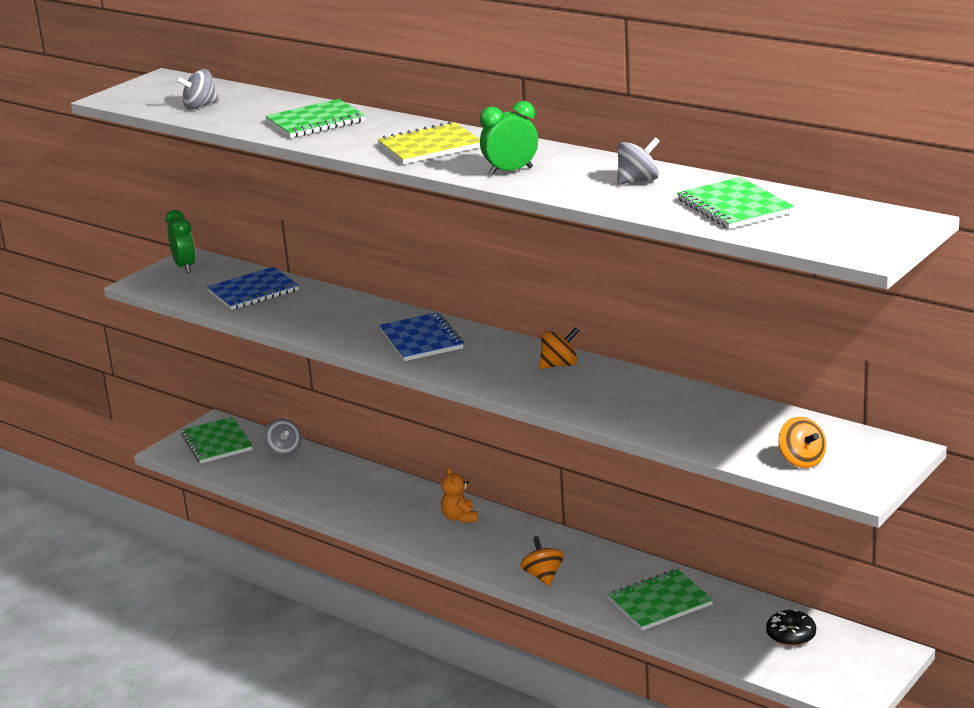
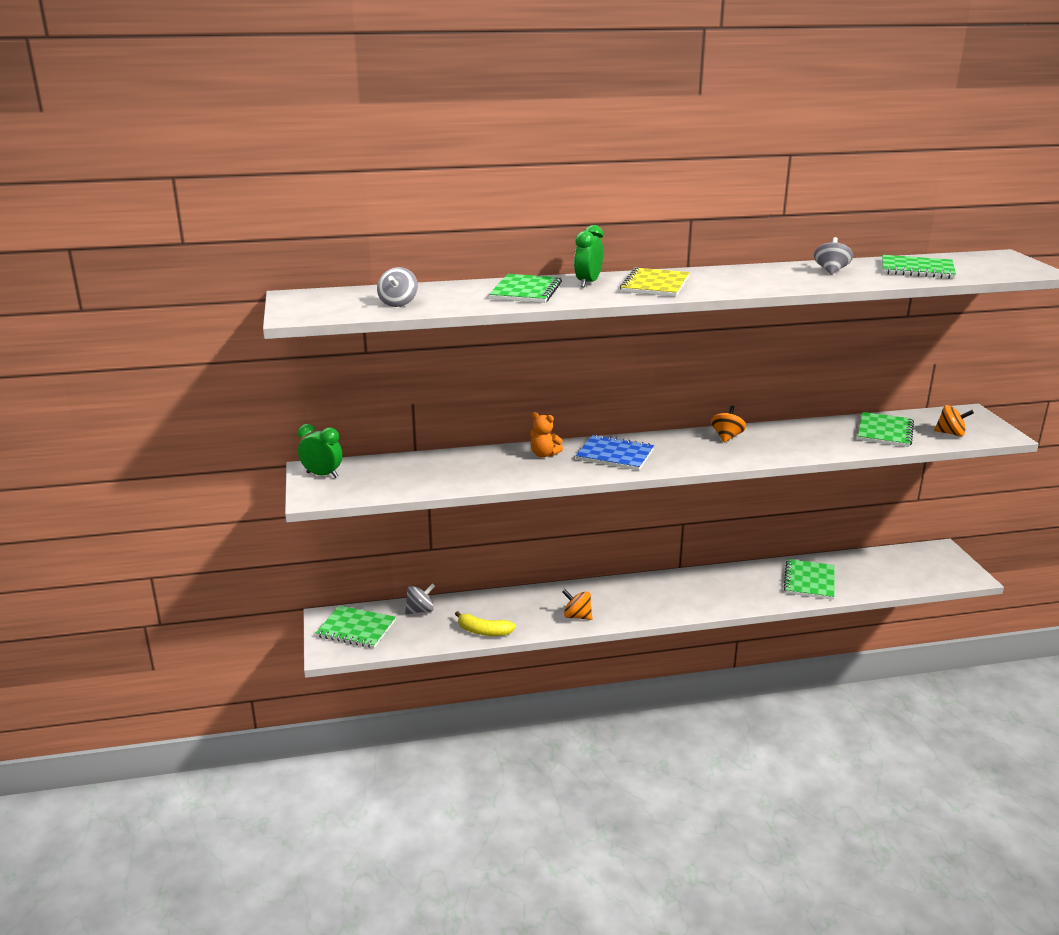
camera: 50 degrees left, 0 degrees up
(253, 291) = (422, 470): blue notebook -> none
(284, 451) = (420, 610): grey spinning top -> grey spinning top turned 45 degrees counterclockwise
(295, 492) = (483, 631): none -> yellow banana
(460, 518) = (618, 593): orange teddy bear -> orange teddy bear (544, 454)
(510, 171) = (750, 284): green clock -> green clock (588, 283)
(543, 576) = (729, 599): orange spinning top -> orange spinning top (577, 616)
(733, 427) = (885, 431): none -> green notebook
(791, 635) = (891, 564): black donut -> none

